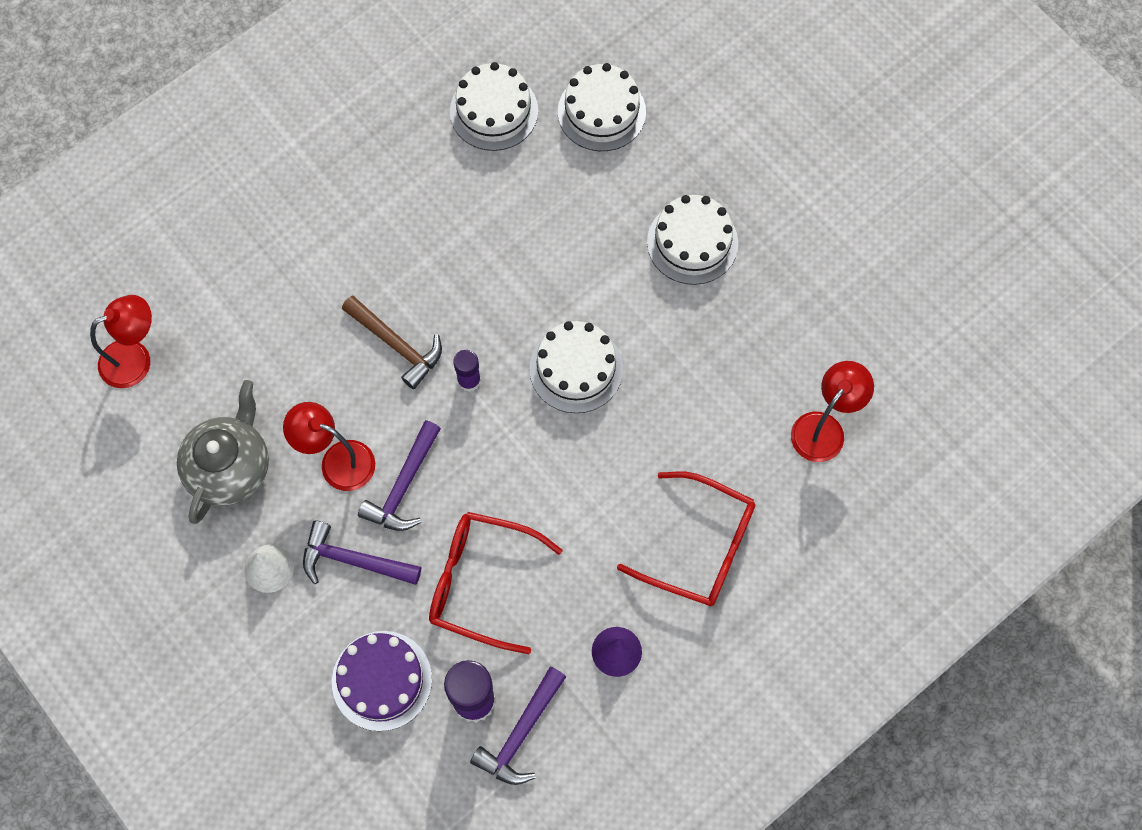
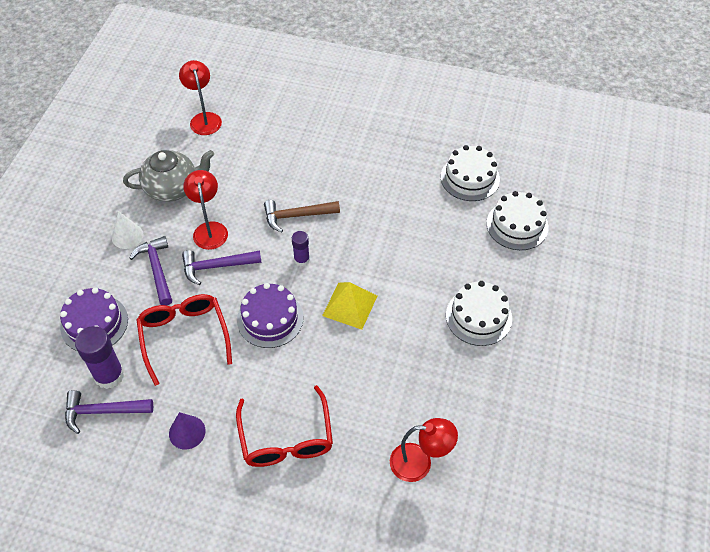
camera: 55 degrees right, 15 degrees down
(135, 358) = (204, 119): red lamp -> red lamp turned 135 degrees counterclockwise
(397, 345) = (296, 216): brown hammer -> brown hammer turned 75 degrees clockwise
(528, 469) = (270, 319): none -> purple cake
(576, 369) = (350, 305): white cake -> yellow pyramid

